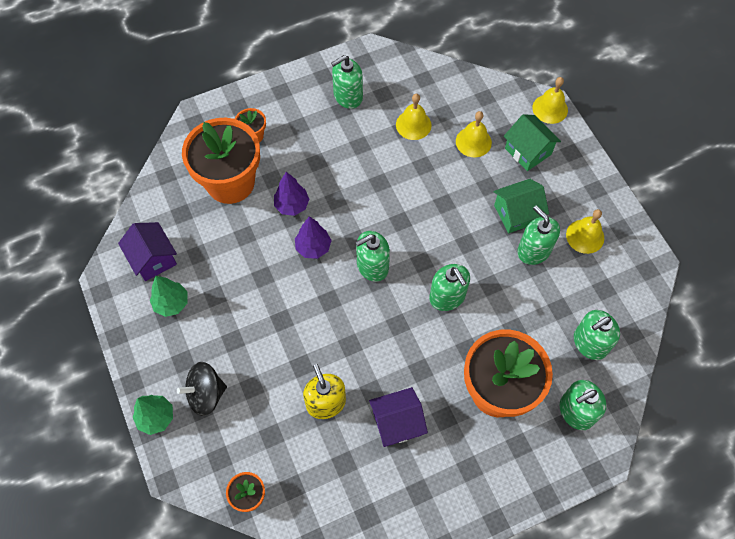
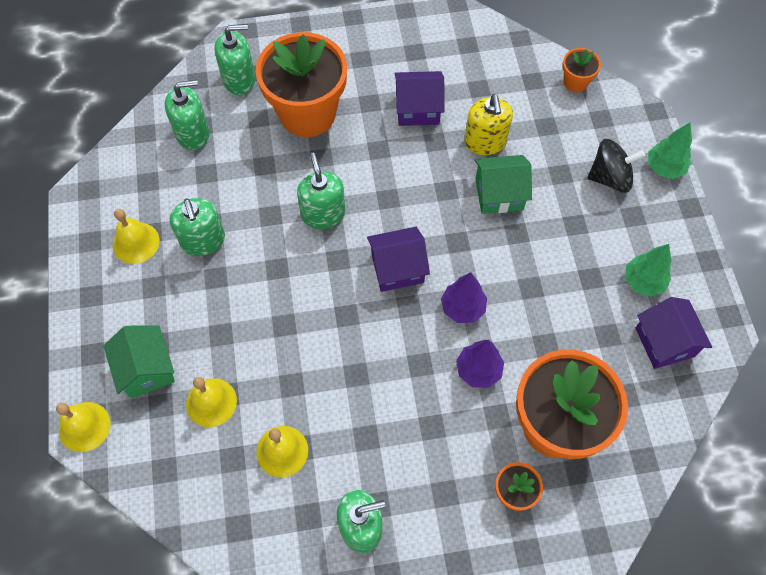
camera: 165 degrees left, 0 degrees up
(372, 266) = (397, 268): green soap dispenser -> purple house
(516, 214) = (201, 289): green house -> green house (499, 194)

